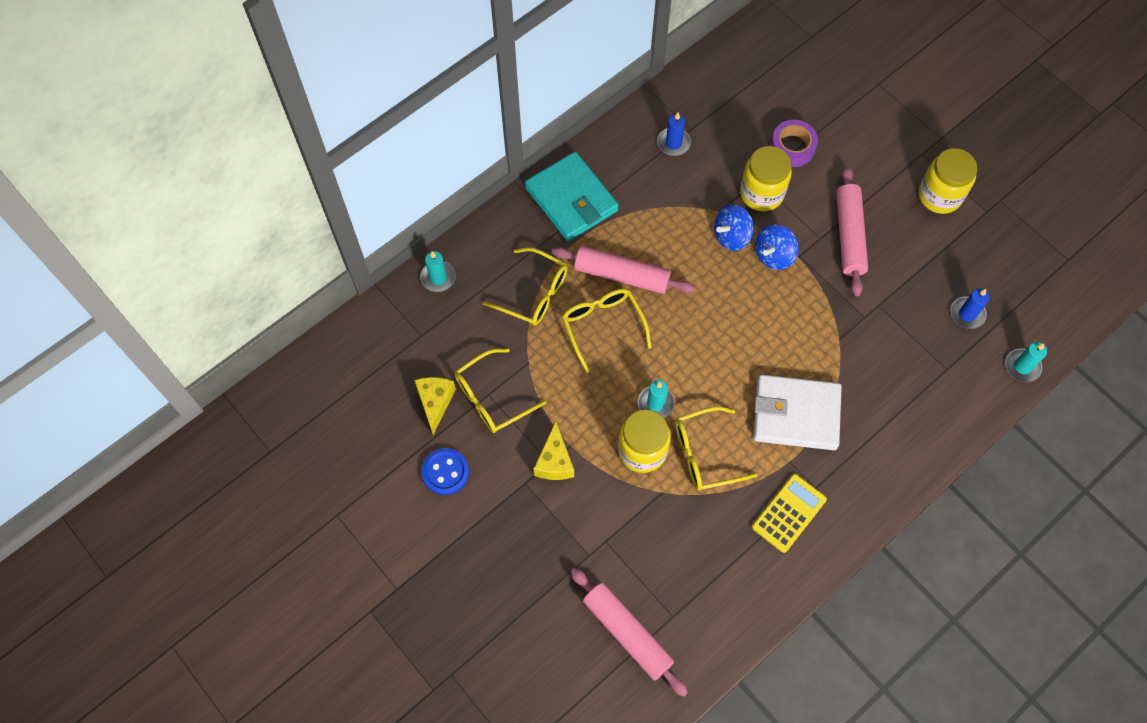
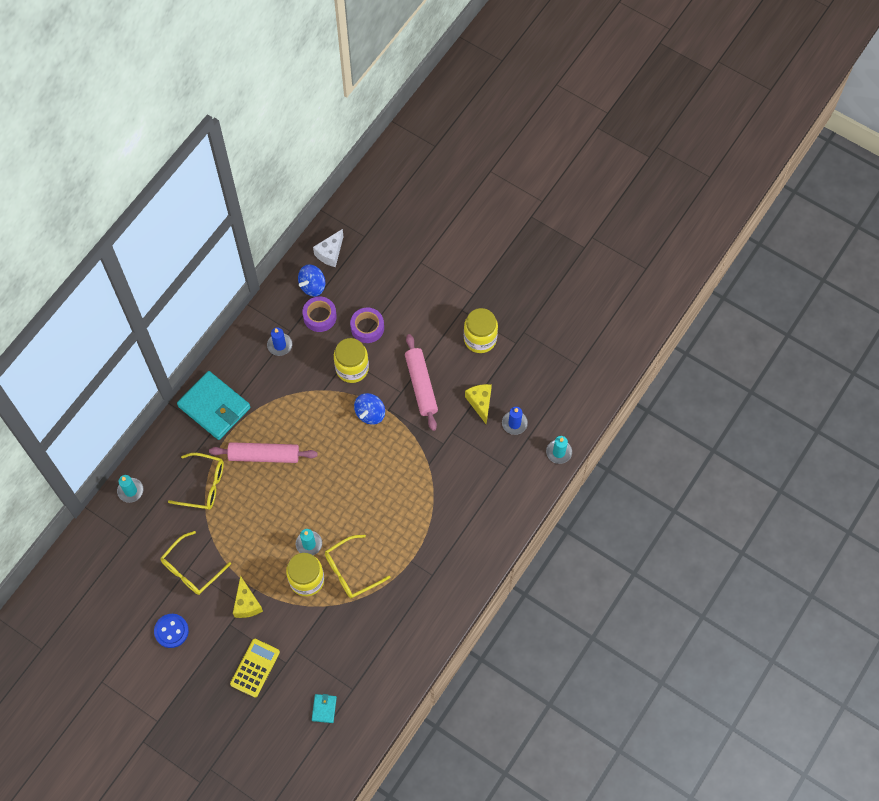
camera: 15 degrees left, 0 degrees up
(435, 403) = (151, 583): yellow cheese -> yellow cheese (480, 403)
(603, 327) = (259, 497): yellow glasses -> none
(627, 633) = (324, 709): pink rolling pin -> turquoise wallet
(731, 236) = (337, 406): blue spinning top -> blue spinning top (312, 286)
(733, 120) = (320, 316): none -> purple tape
(763, 47) = (330, 253): none -> white cheese
(789, 513) = (417, 598): yellow calculator -> yellow calculator (255, 668)
(796, 414) = (408, 527): white wallet -> none

